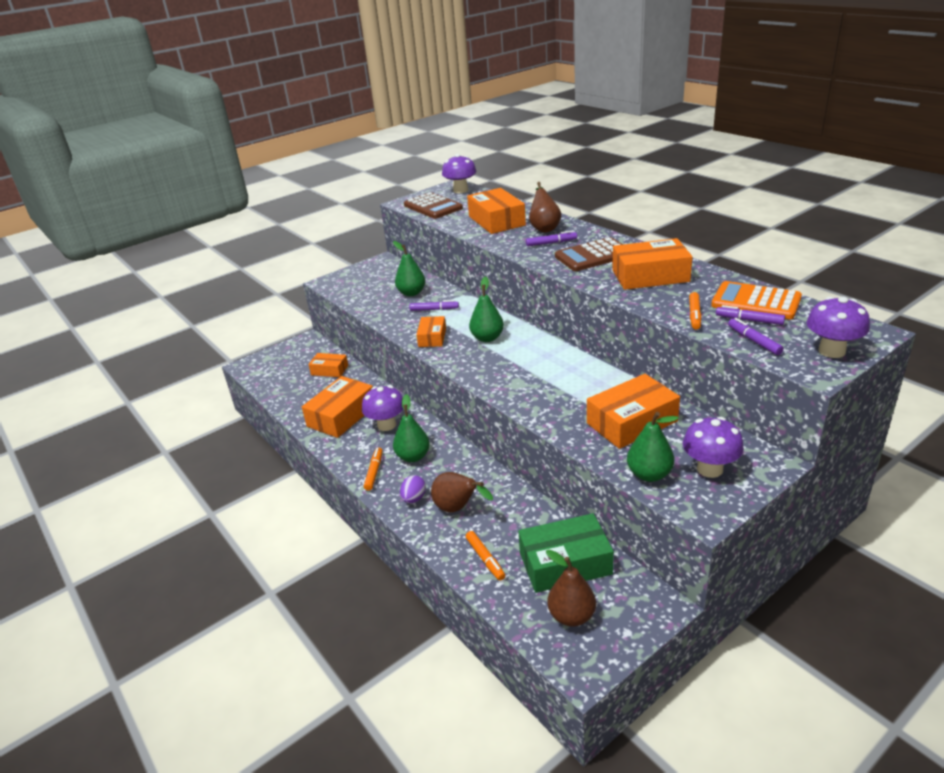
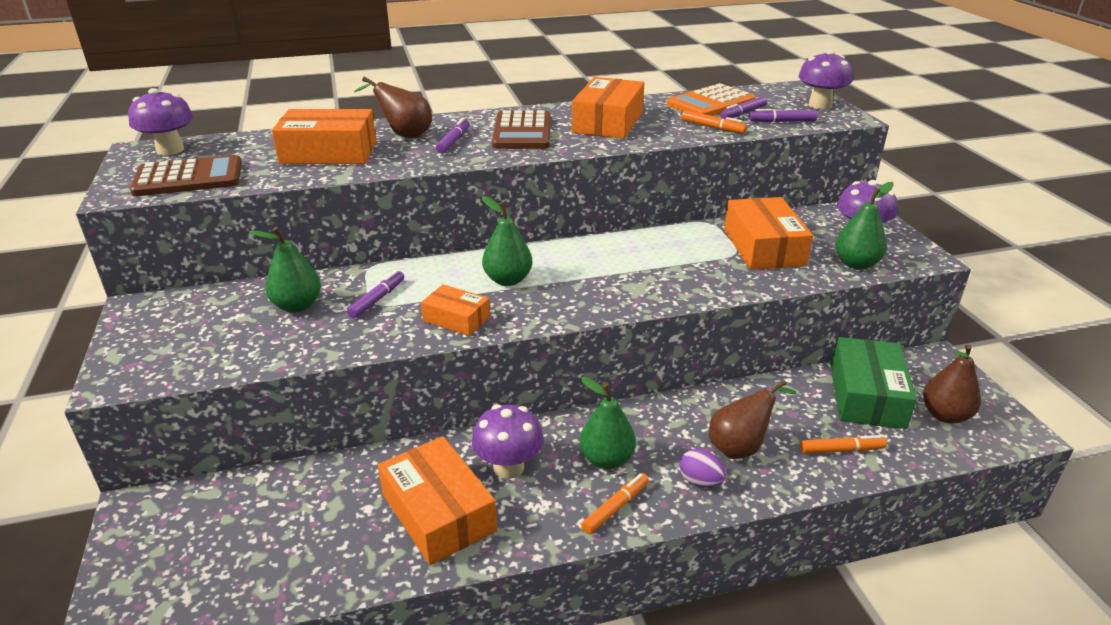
camera: 70 degrees left, 0 degrees up
(329, 370) = (282, 498): orange box -> none
(374, 472) = (615, 508): orange marker -> orange marker turned 105 degrees clockwise

